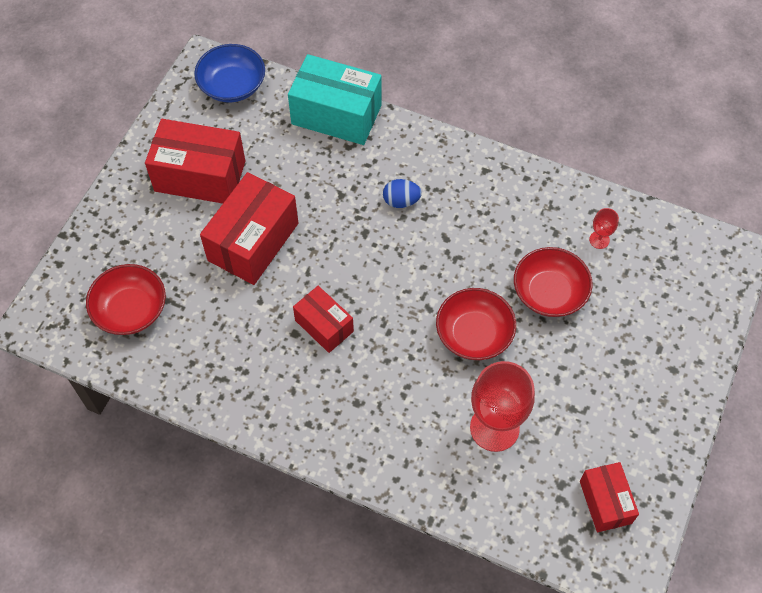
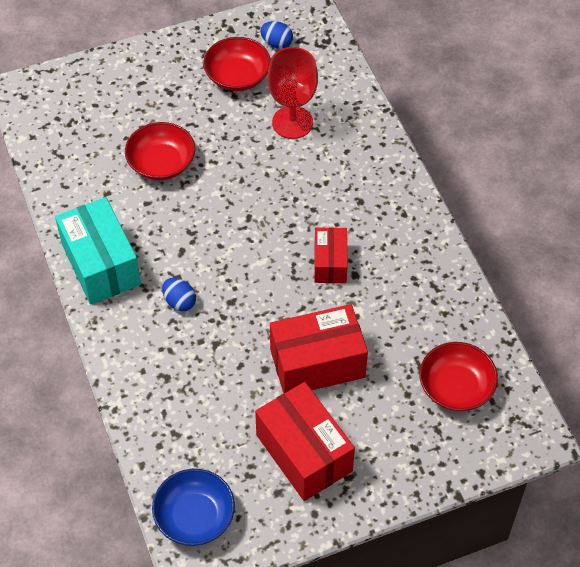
camera: 135 degrees left, 5 degrees down
(336, 114) = (144, 412): turquoise box -> turquoise box (101, 264)
(474, 334) = (239, 179): red bowl -> red bowl (237, 76)
(599, 240) = (87, 166): red goblet -> none
(605, 502) = (277, 43): red box -> blue egg

